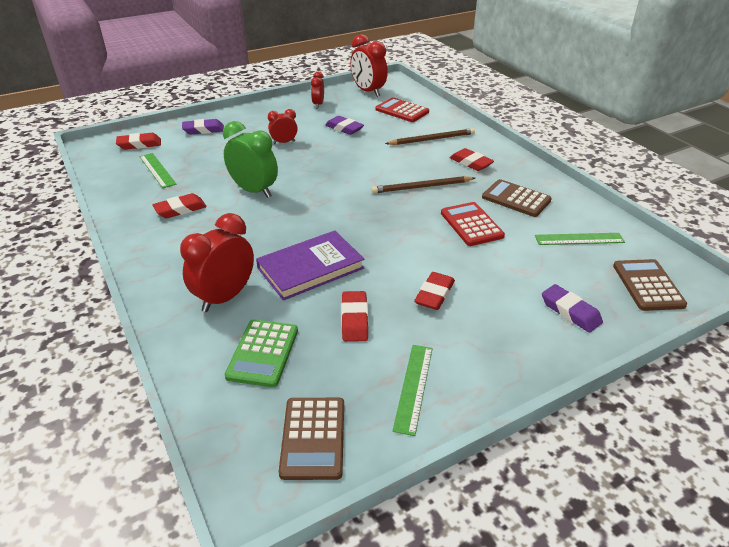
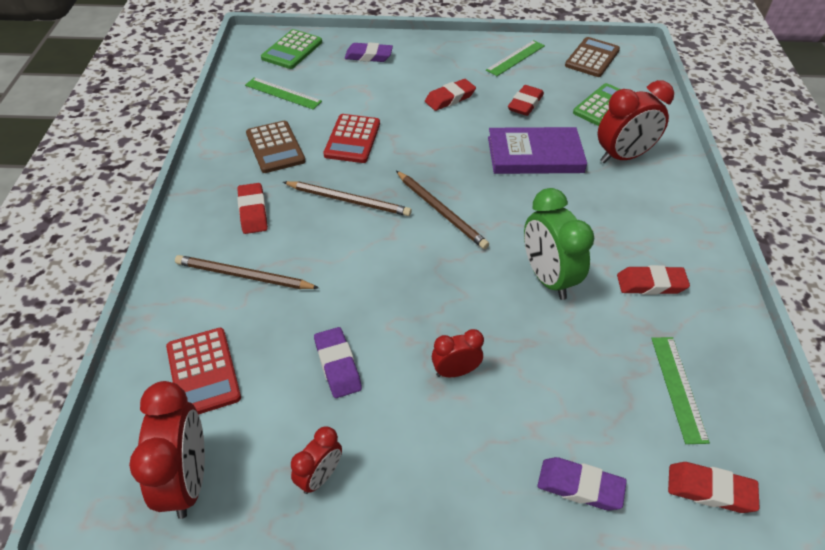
camera: 150 degrees left, 10 degrees up
(284, 142) = (455, 371): red clock -> red clock turned 150 degrees clockwise
(353, 202) = (441, 211): none -> brown pencil
(570, 312) = (368, 56): purple eraser -> purple eraser turned 75 degrees counterclockwise
(647, 285) = (292, 50): brown calculator -> green calculator

